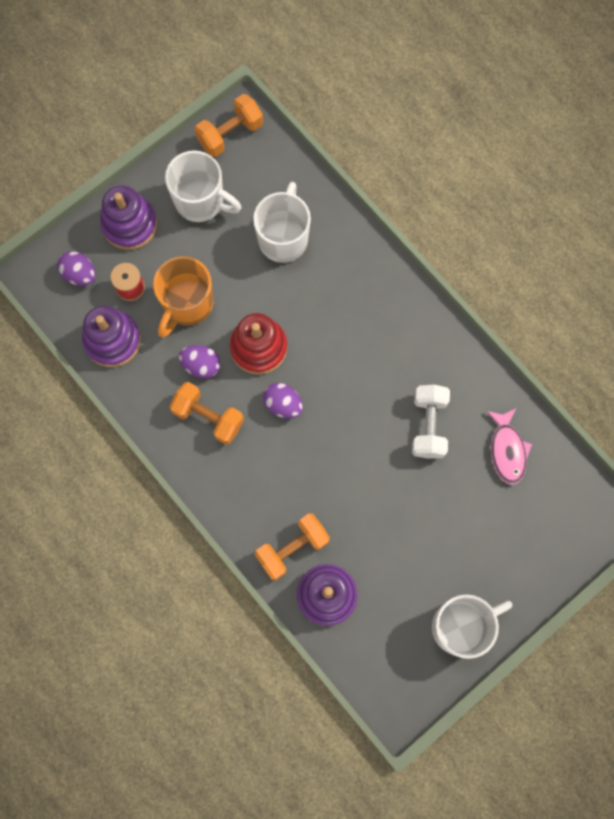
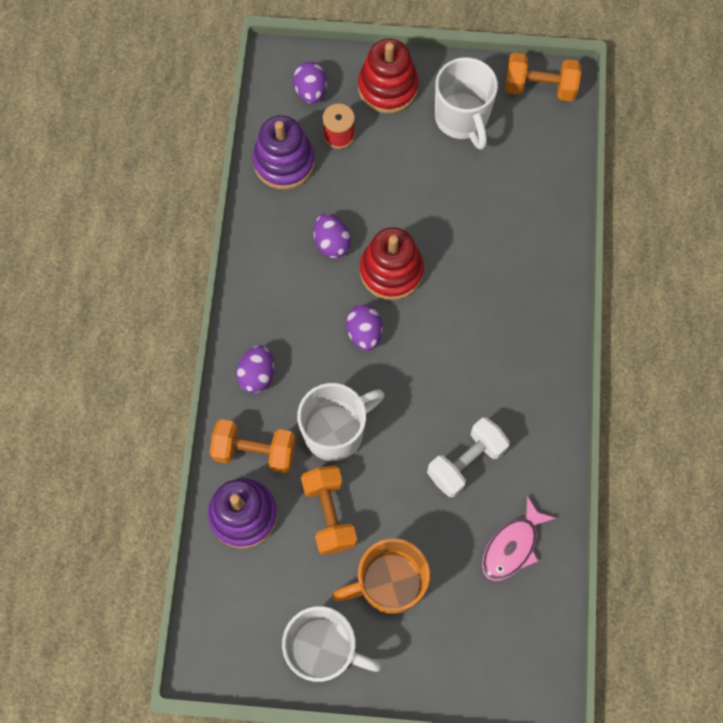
camera: 45 degrees right, 5 degrees down
(129, 224) = (388, 87): purple stacking toy -> red stacking toy
(187, 304) = (369, 187): orange mug -> orange mug (389, 583)
(208, 417) = (296, 288): orange dumbbell -> orange dumbbell (329, 514)
(242, 498) = (257, 375): none -> purple egg
(283, 238) = (499, 205): white mug -> white mug (336, 431)

